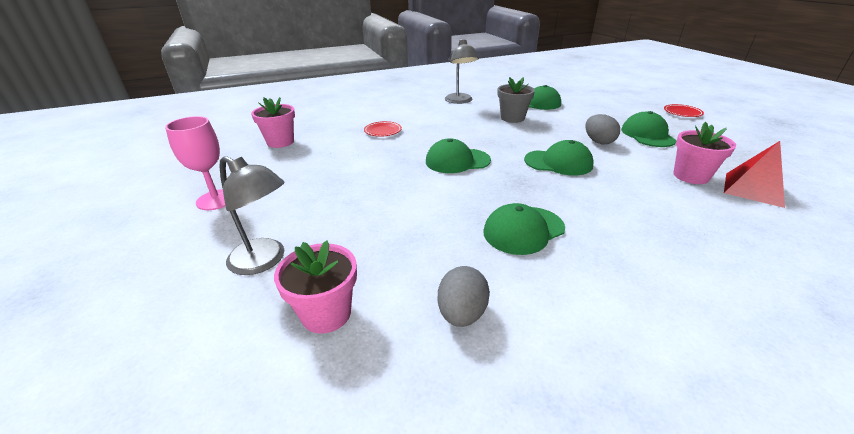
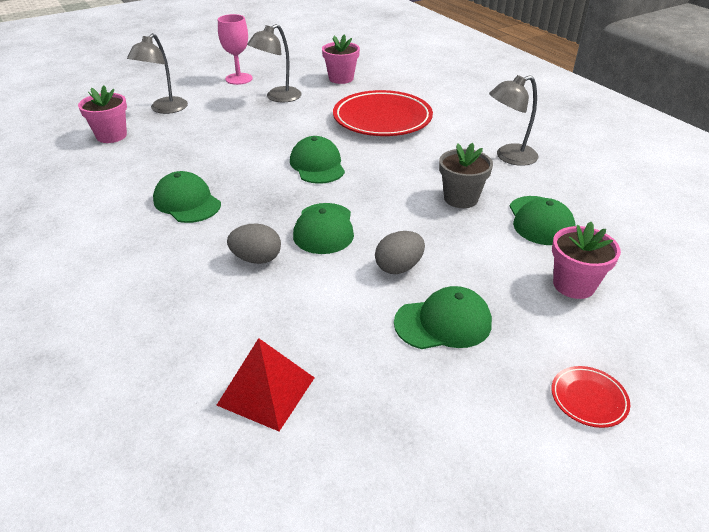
camera: 80 degrees right, 5 degrees up
(298, 175) = (278, 97): none -> grey lamp
(383, 131) = (382, 119): red plate -> red plate, size x2.37
(461, 313) = (97, 178): grey egg -> grey egg (256, 259)
(691, 176) = (300, 336): pink flower pot -> pink flower pot (573, 285)

